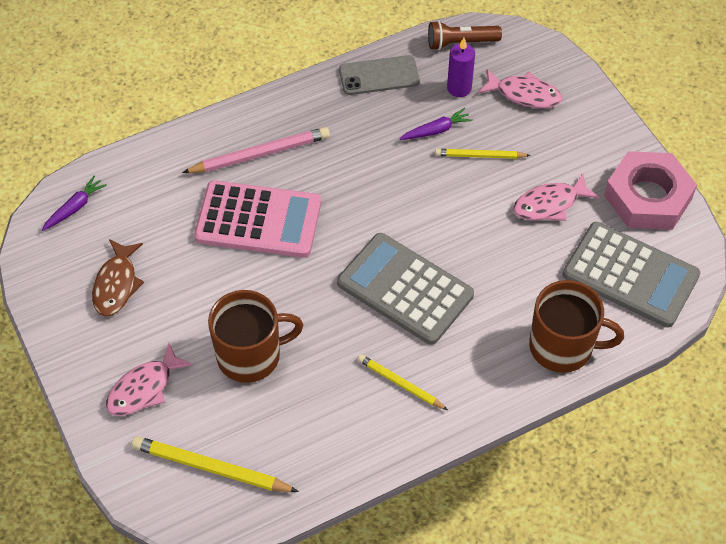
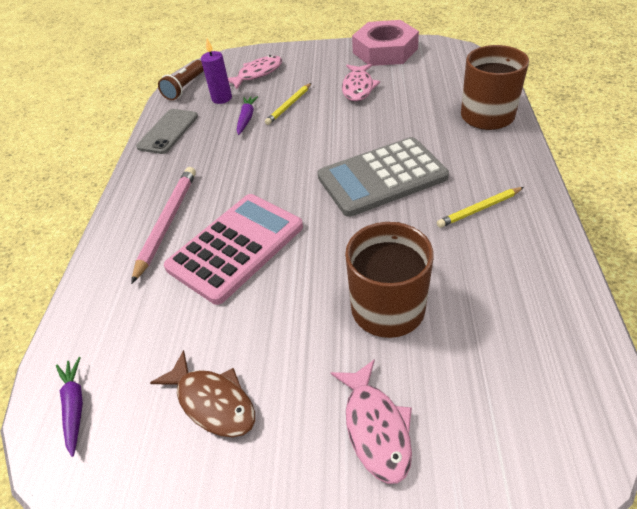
camera: 55 degrees left, 10 degrees down
(211, 467) = (521, 396): yellow pencil -> none
(630, 275) = (443, 72): grey calculator -> none

